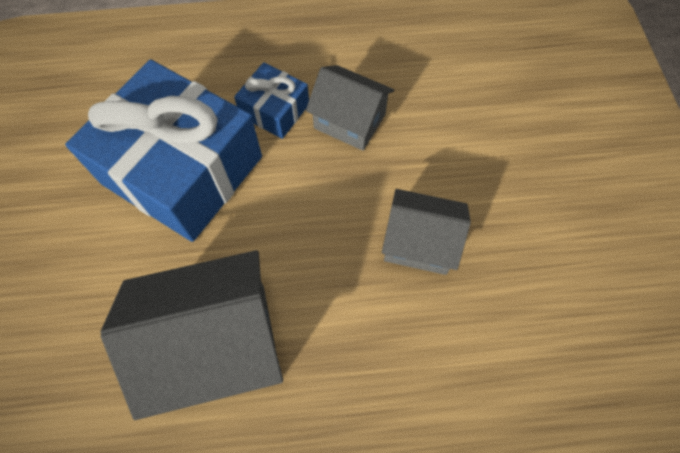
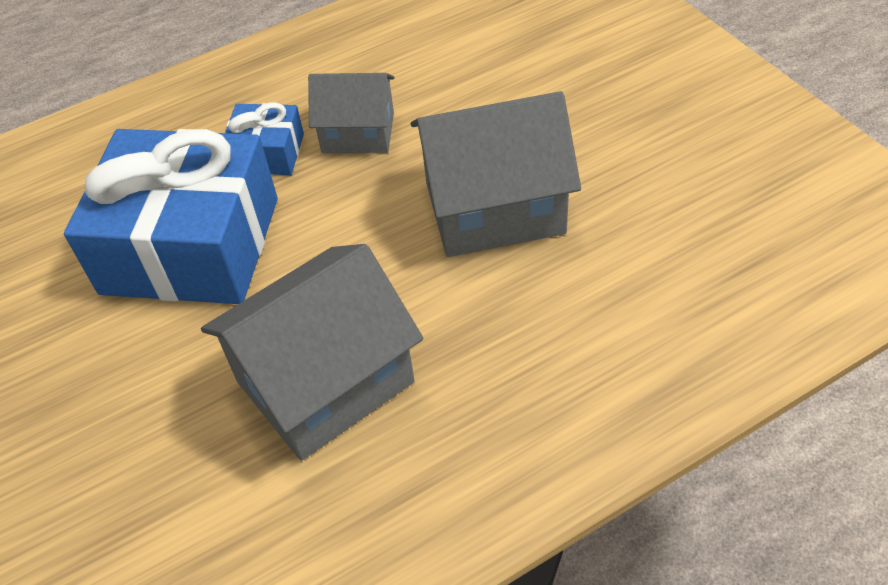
camera: 20 degrees left, 15 degrees down
(419, 243) = (494, 207): grey house -> grey house, size x1.65

